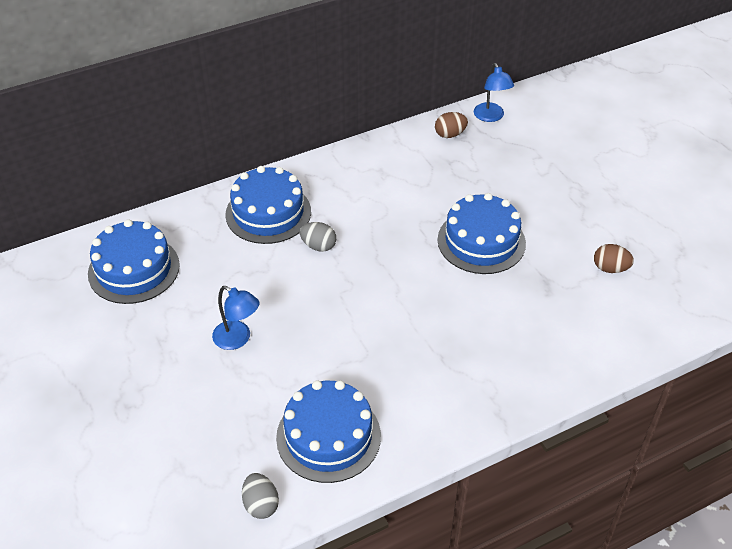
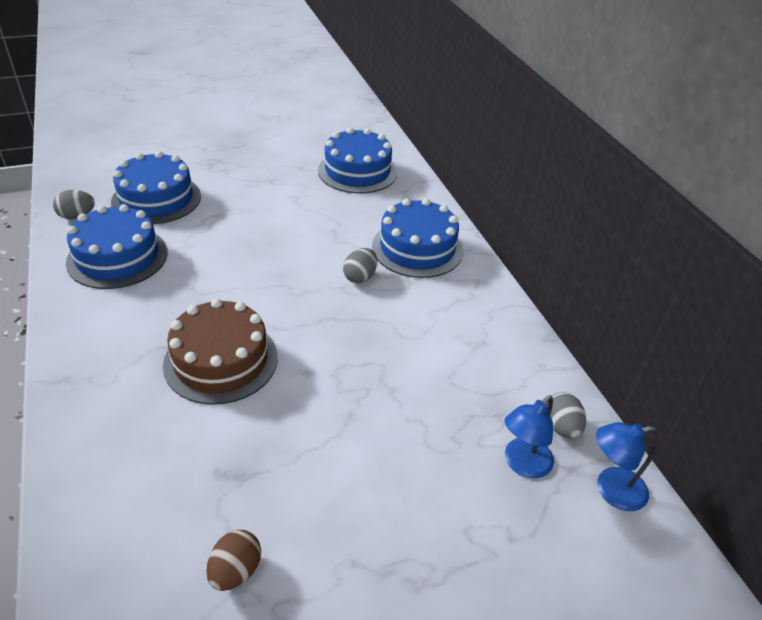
camera: 95 degrees right, 5 degrees down
(238, 339) = (254, 217): blue lamp -> blue lamp (522, 464)
(446, 316) = (221, 360): none -> brown cake
(450, 134) = (561, 427): brown egg -> grey egg
(481, 241) = (334, 419): blue cake -> blue cake (156, 199)

